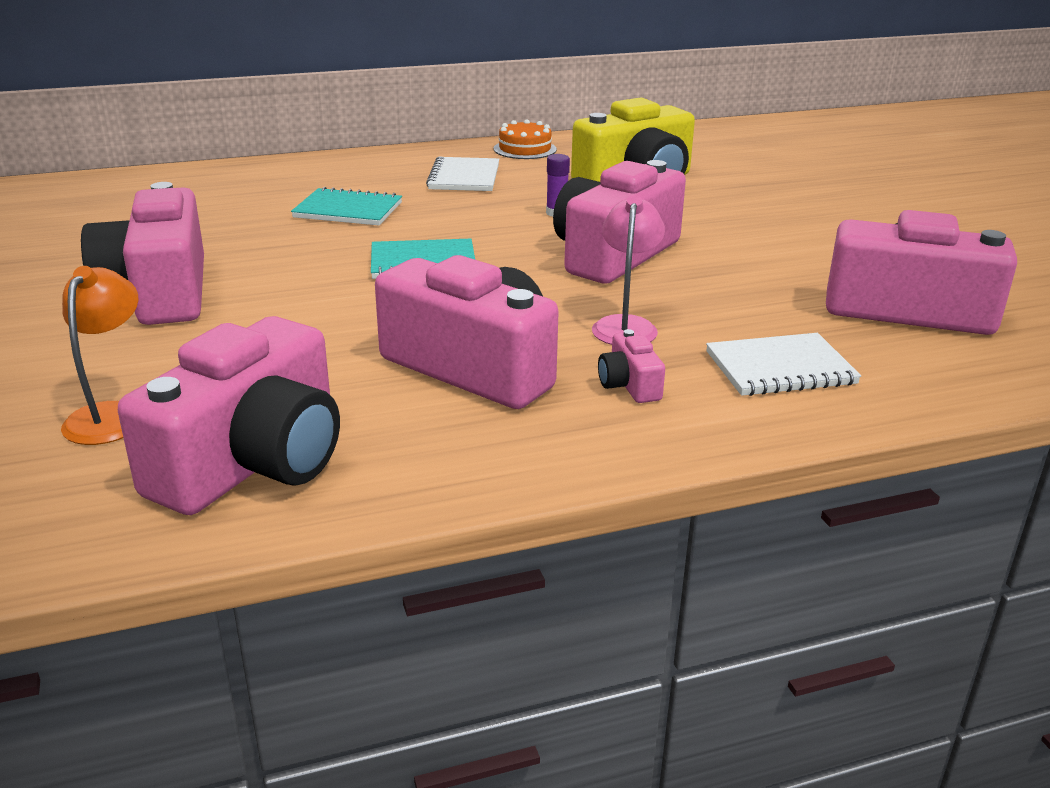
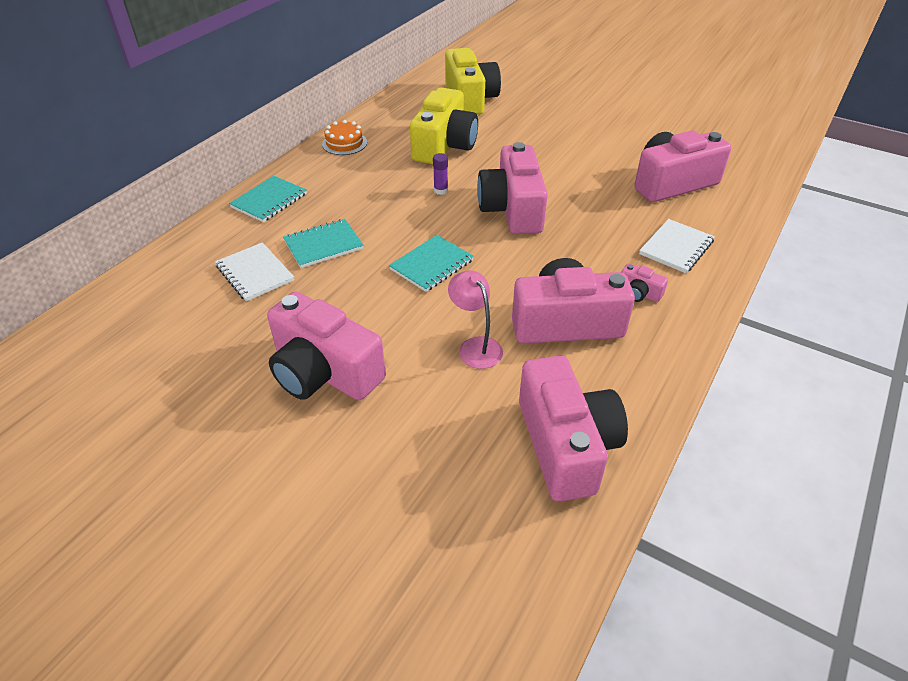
camera: 40 degrees left, 15 degrees up
(111, 415) = (452, 468): orange lamp -> none
(364, 165) = (269, 201): none -> turquoise notebook
(464, 177) = (347, 184): white notebook -> white notebook (255, 273)
(625, 325) = (586, 256): pink lamp -> pink lamp (475, 346)
(750, 156) = (470, 99): none -> yellow camera

